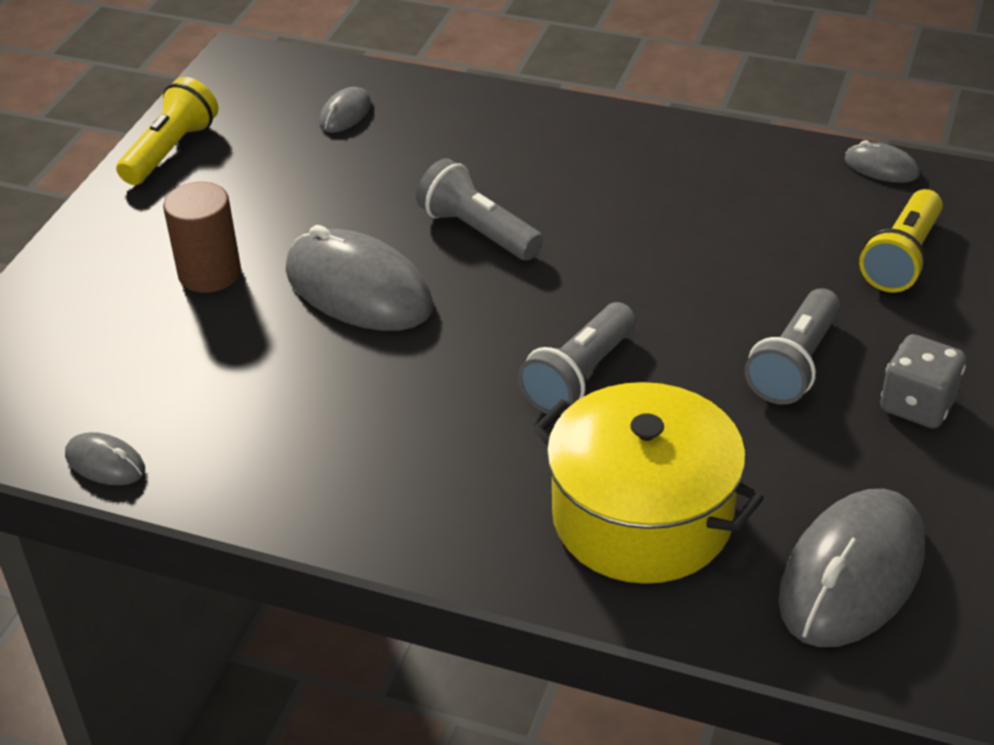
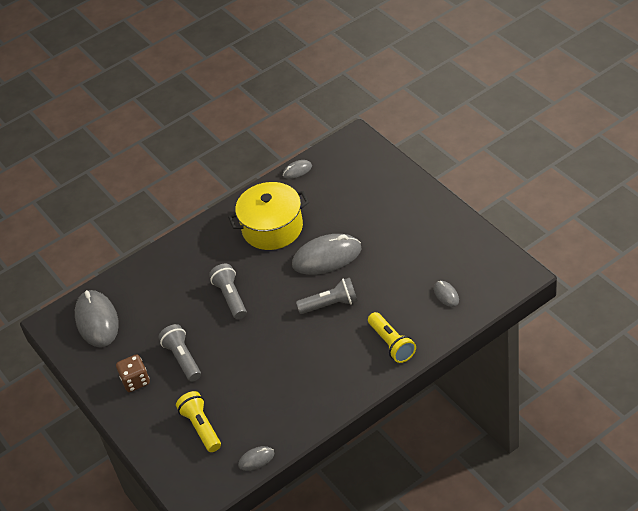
camera: 130 degrees right, 5 degrees up
(171, 151) = (463, 231): yellow flashlight -> yellow flashlight (391, 344)
(210, 273) = (371, 220): brown cylinder -> none
(642, 517) = (162, 284): yellow pot -> yellow pot (272, 228)
(917, 405) = (135, 381): grey dice -> brown dice

